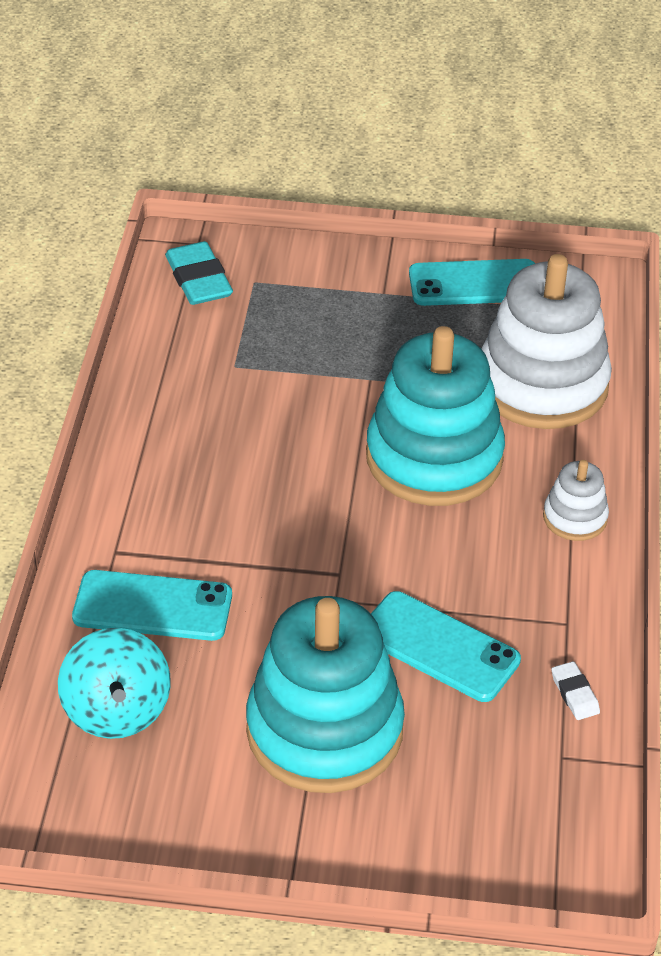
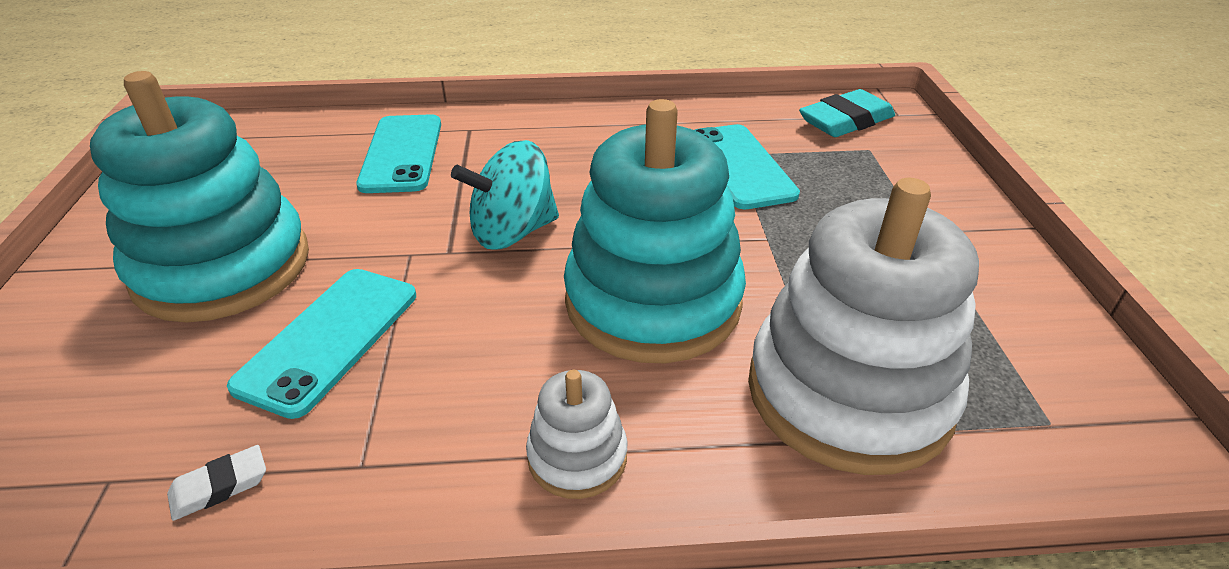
camera: 80 degrees right, 5 degrees down
(117, 710) = (281, 153): turquoise spinning top -> turquoise spinning top (512, 232)
(474, 284) = (1010, 304): turquoise phone -> turquoise phone (740, 166)

